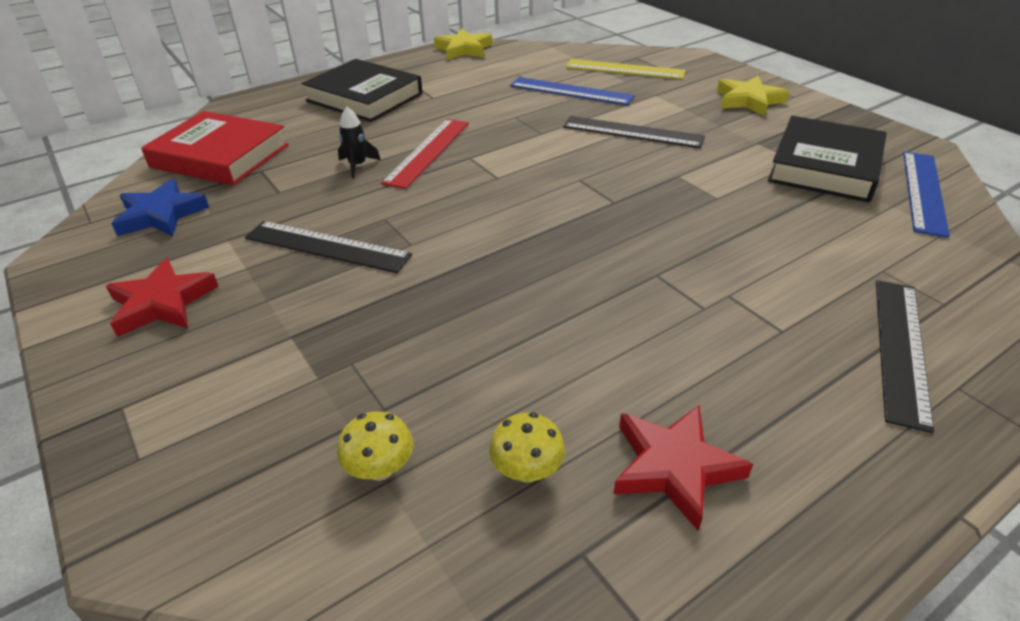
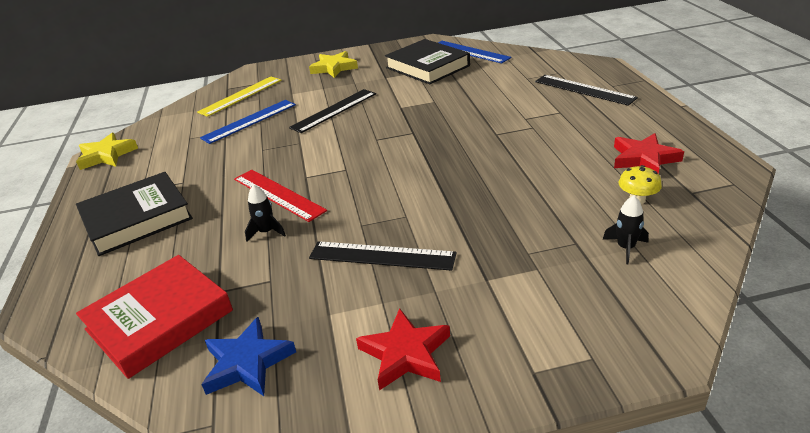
camera: 65 degrees left, 5 degrees down
(326, 247) = (382, 256): black ruler -> black ruler turned 60 degrees clockwise
(380, 468) = (625, 248): yellow mushroom -> black rocket

